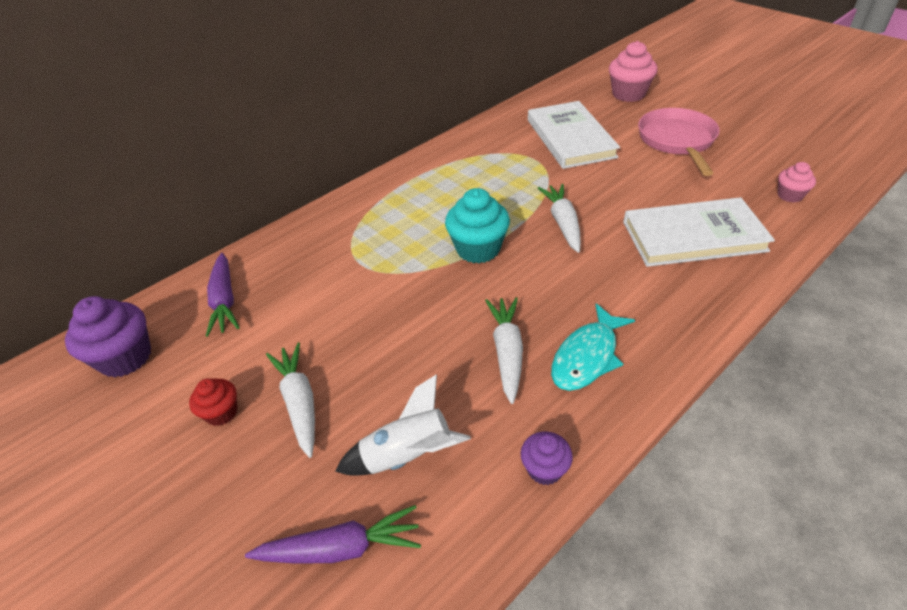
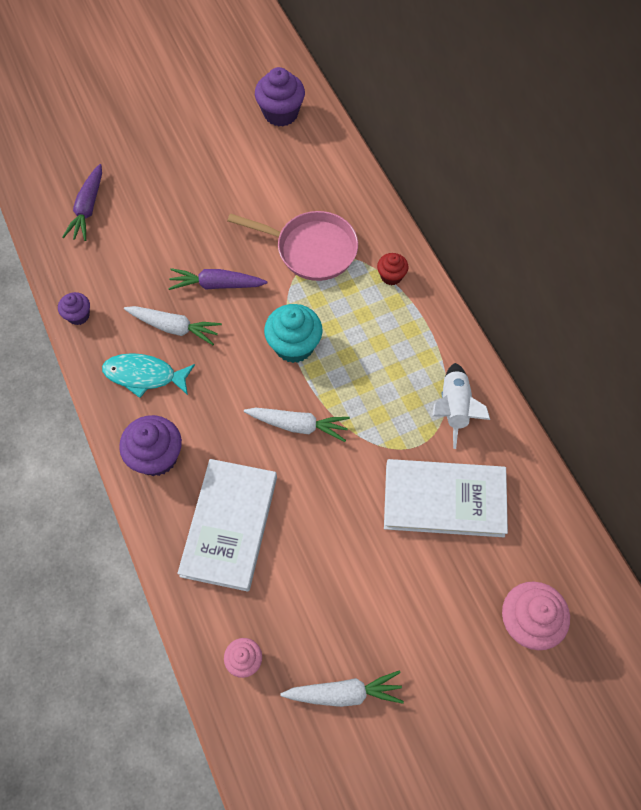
camera: 105 degrees right, 20 degrees up
(221, 412) = (206, 162): red cupcake -> red cupcake (391, 276)
(224, 300) = (312, 167): purple carrot -> purple carrot (216, 285)
(299, 402) = (193, 202): white carrot -> white carrot (344, 693)
(408, 455) = (125, 250): white rocket -> white rocket (454, 408)
(587, 356) = (144, 375): turquoise fish -> turquoise fish turned 45 degrees counterclockwise
(673, 309) = (156, 456): none -> purple cupcake
(677, 141) = (392, 612): pink pan -> pink pan (311, 249)

